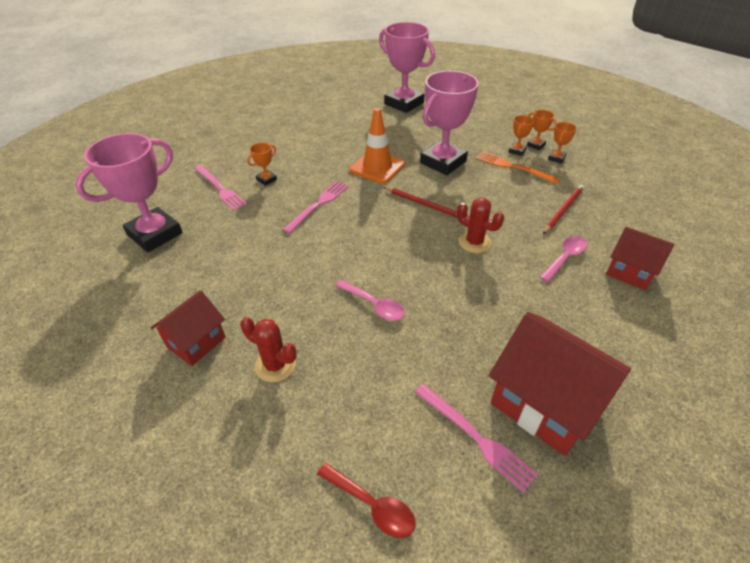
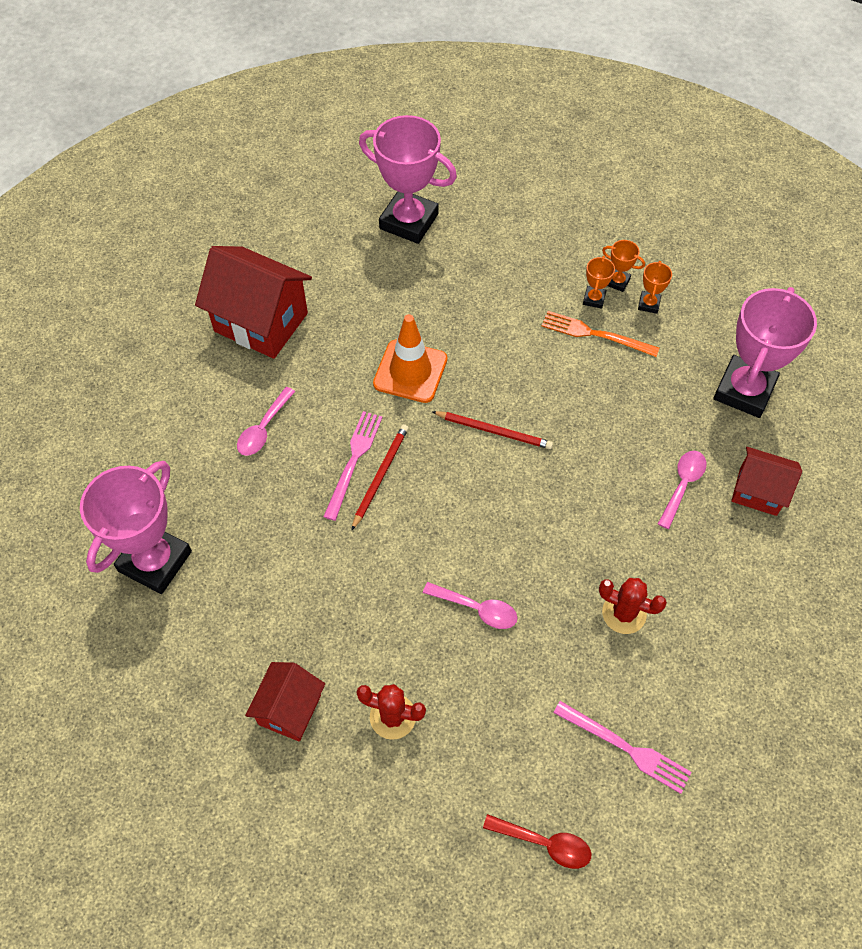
camera: 15 degrees left, 15 degrees up
(219, 188) = (204, 459): pink fork -> none
(266, 180) = (263, 428): orange trophy -> pink spoon
(443, 162) = (498, 343): pink trophy -> pink trophy (744, 390)
(474, 242) = (571, 484): red cactus -> red cactus (624, 613)
(544, 403) = (687, 692): red house -> red house (261, 322)
(563, 210) = (670, 403): red pencil -> red pencil (380, 476)

